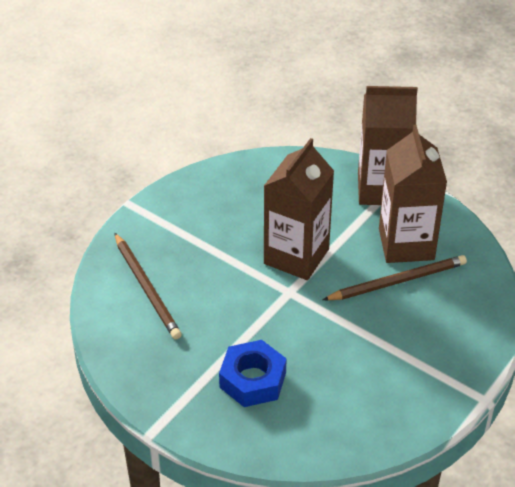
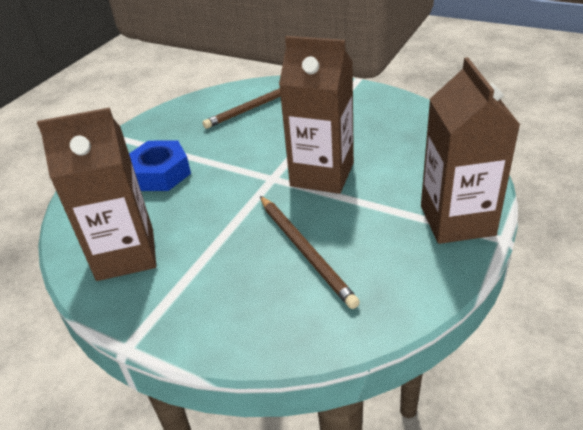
camera: 85 degrees right, 5 degrees down
(406, 244) = (369, 252): brown carton -> brown carton (125, 254)

